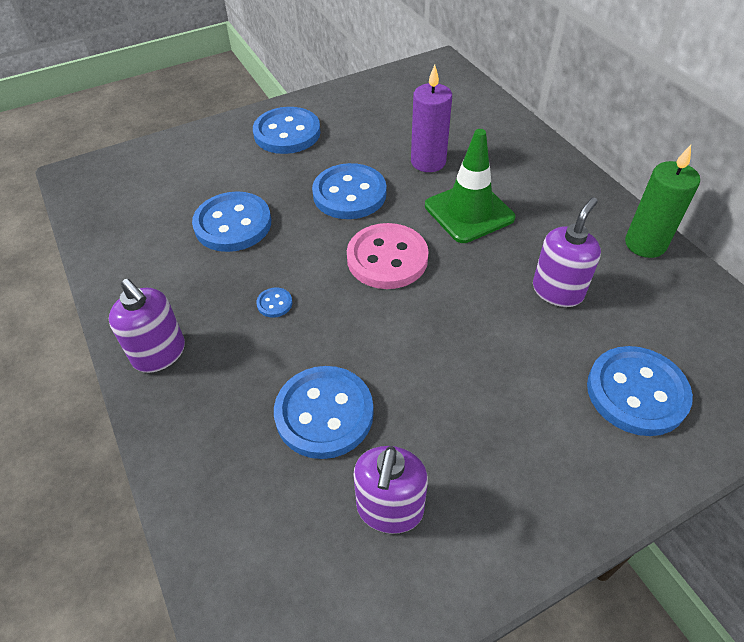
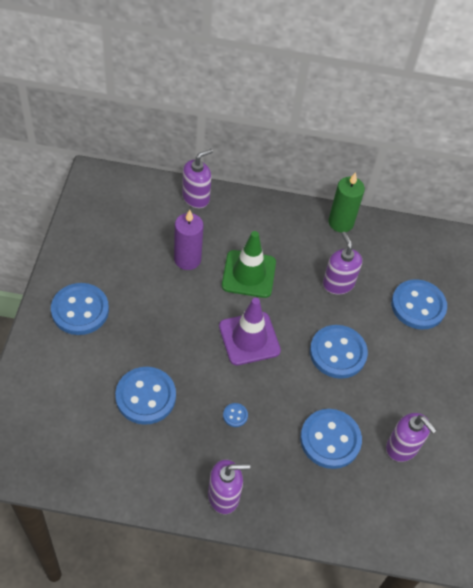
camera: 60 degrees left, 5 degrees up
(349, 194) = (177, 318): blue button -> blue button (338, 353)
(387, 258) = (249, 338): pink button -> purple traffic cone
(508, 127) = (196, 197): none -> purple soap dispenser

